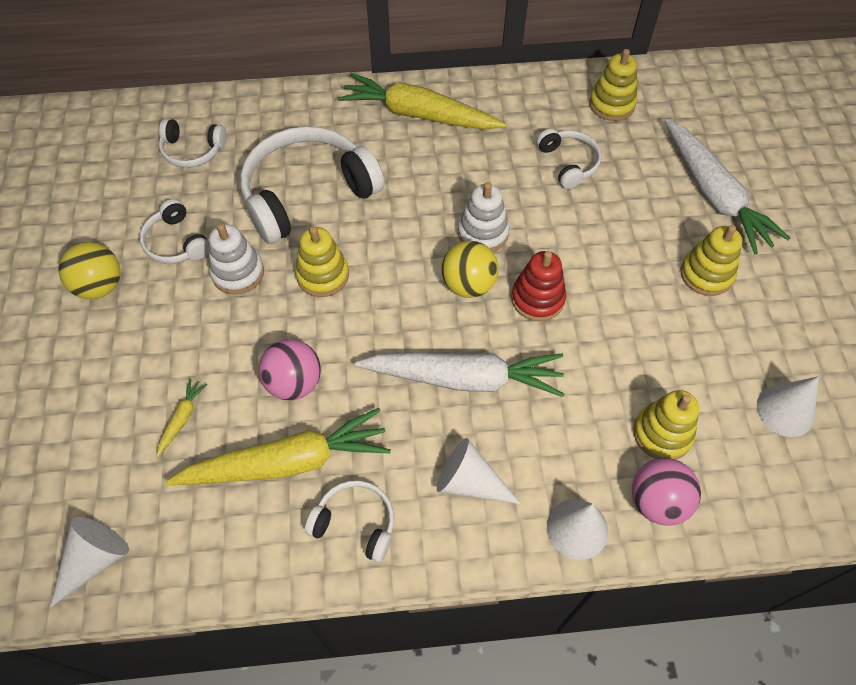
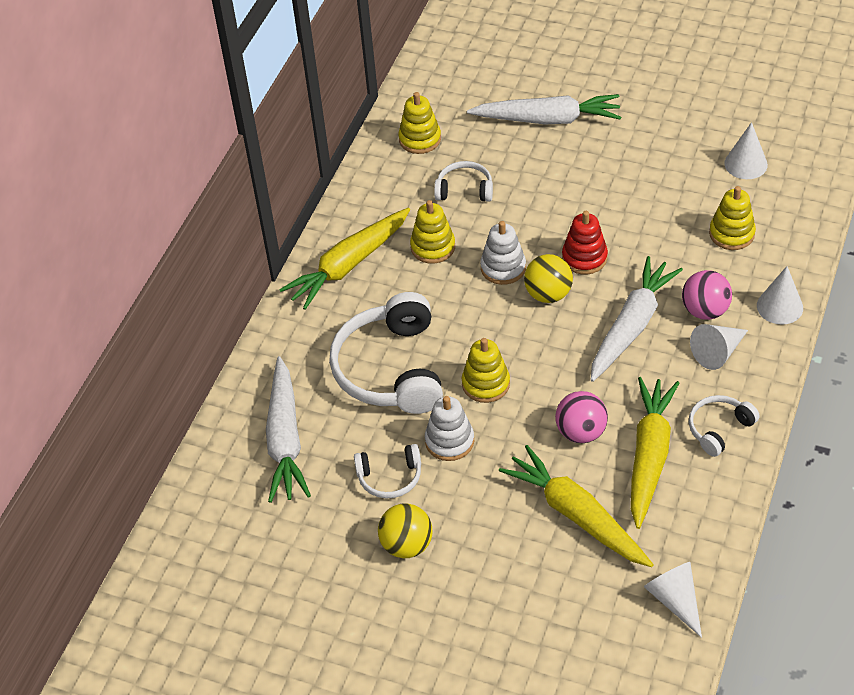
camera: 60 degrees left, 10 degrees down
(182, 419) = (576, 515): yellow carrot -> yellow carrot, size x2.45
(192, 150) = (285, 439): white headphones -> white carrot
(657, 501) = (779, 257): pink ball -> pink ball (705, 310)
(706, 274) = (616, 155): yellow stacking toy -> yellow stacking toy (433, 247)

